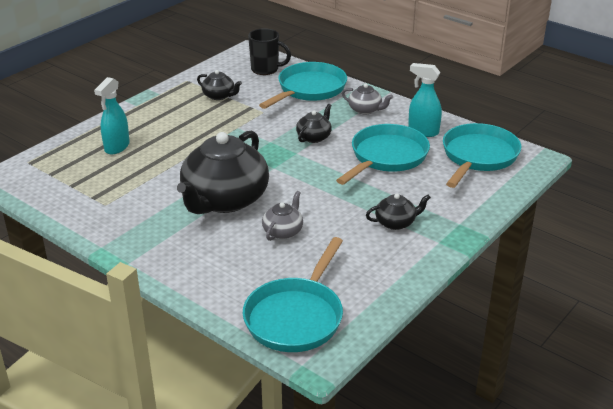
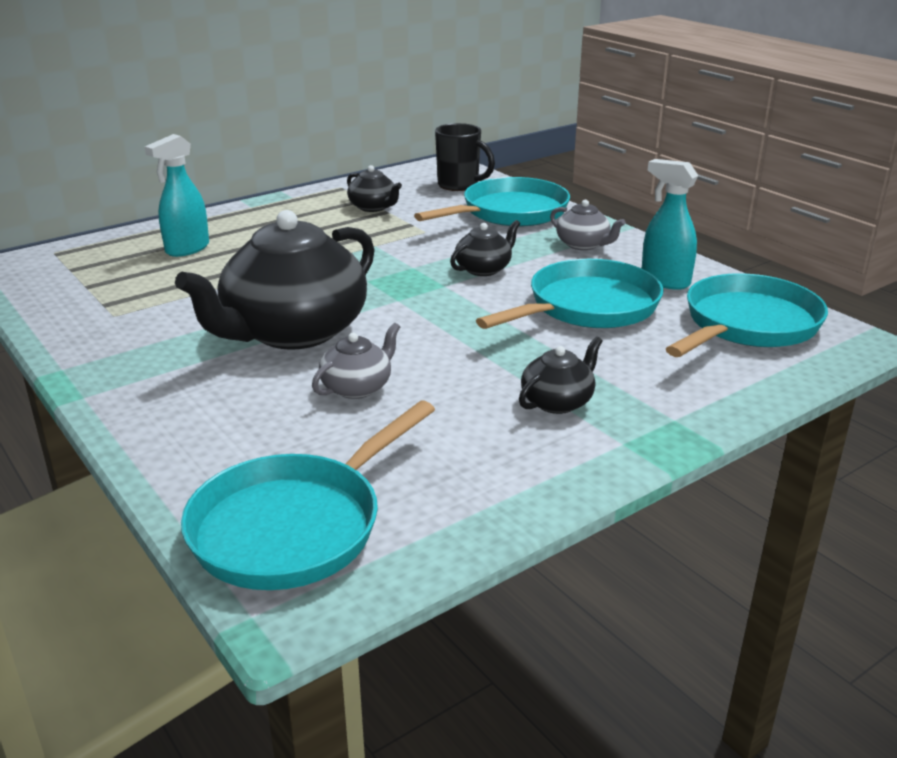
camera: 15 degrees right, 5 degrees down
(396, 223) = (558, 402): black teapot -> black teapot turned 45 degrees counterclockwise

